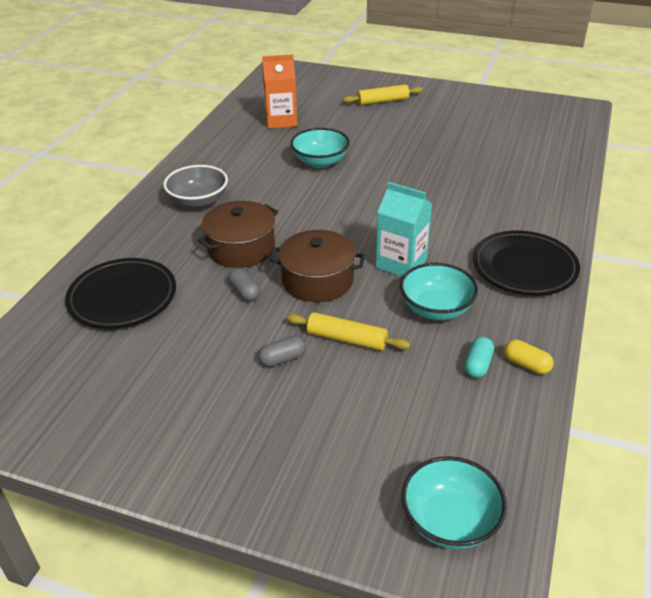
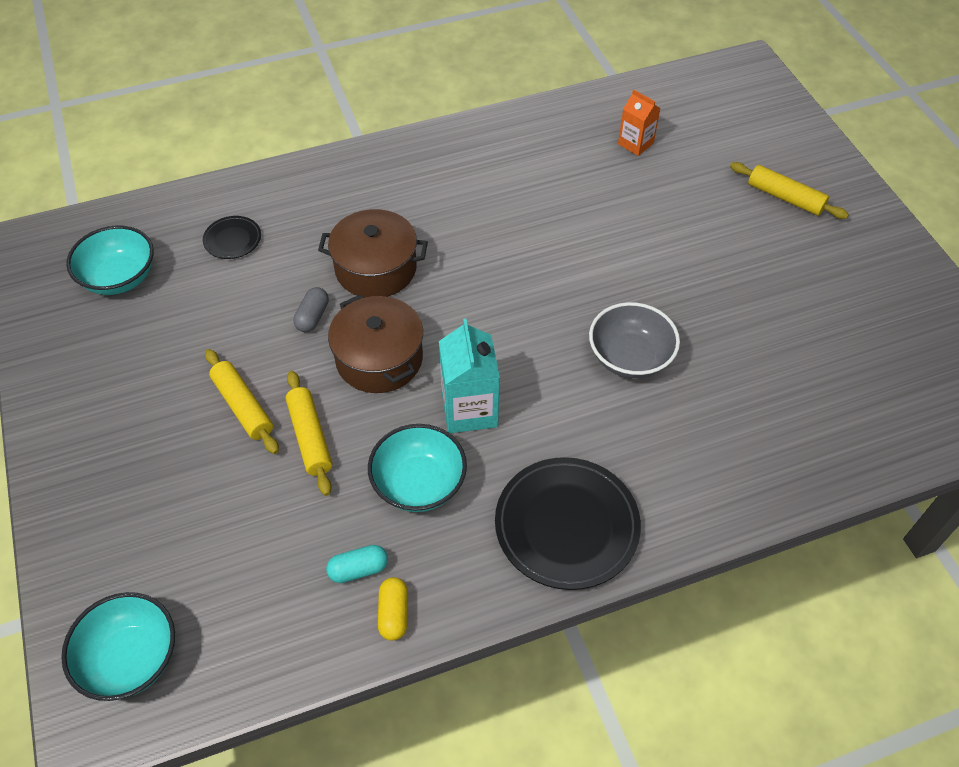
camera: 50 degrees right, 15 degrees up
(122, 298) = (232, 240): black plate -> black plate, size x0.49
(198, 202) = (419, 187): grey bowl -> grey bowl (630, 357)
(281, 121) = (635, 143): orange carton -> orange carton, size x0.63
(282, 359) = (243, 406): grey capsule -> yellow rolling pin
(320, 162) = (589, 228): turquoise bowl -> turquoise bowl (120, 278)

